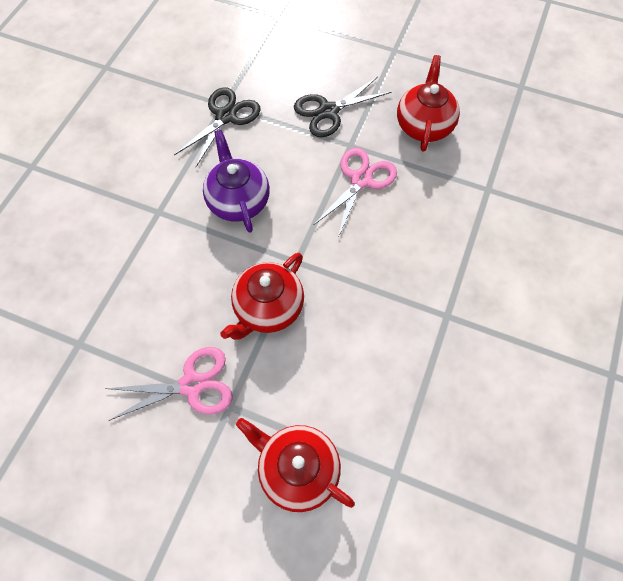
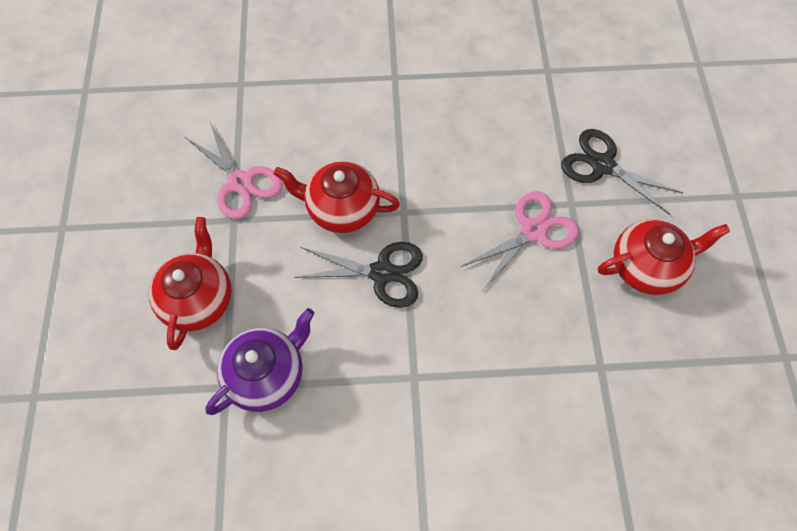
camera: 65 degrees right, 0 degrees up
(226, 116) = (534, 79): black scissors -> black scissors (381, 273)
(238, 201) = (443, 133): purple teapot -> purple teapot (267, 374)
(361, 180) = (533, 231): pink scissors -> pink scissors turned 45 degrees counterclockwise

